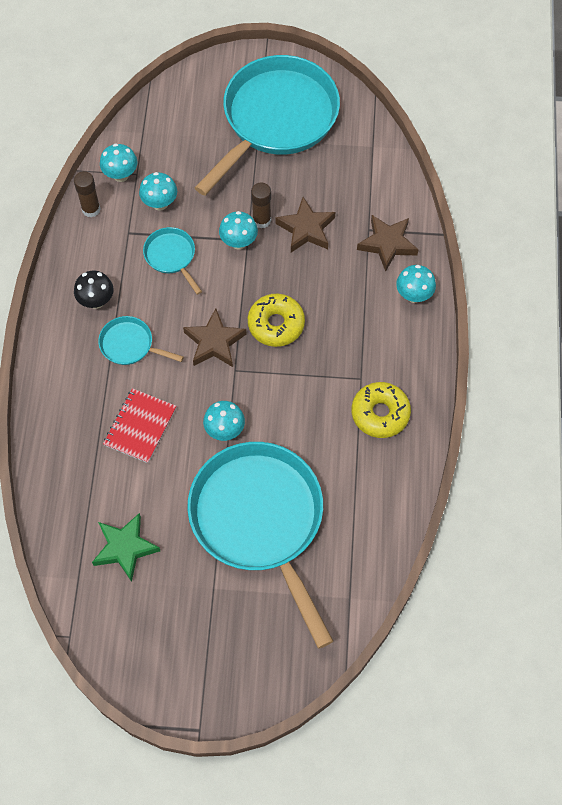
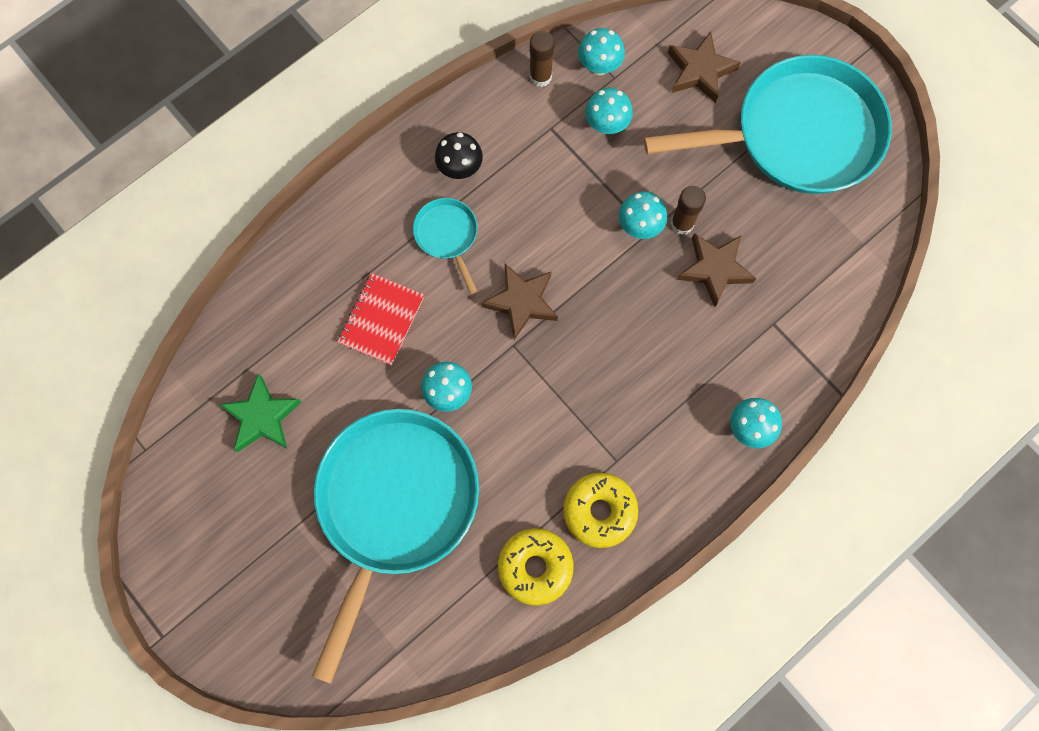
camera: 45 degrees right, 10 degrees up
(140, 426) = (381, 320): red notebook -> red notebook turned 45 degrees counterclockwise
(171, 257) = (565, 185): turquoise pan -> none
(276, 324) = (593, 336): yellow donut -> yellow donut (535, 567)
(387, 244) = (777, 354): brown star -> brown star (700, 71)

